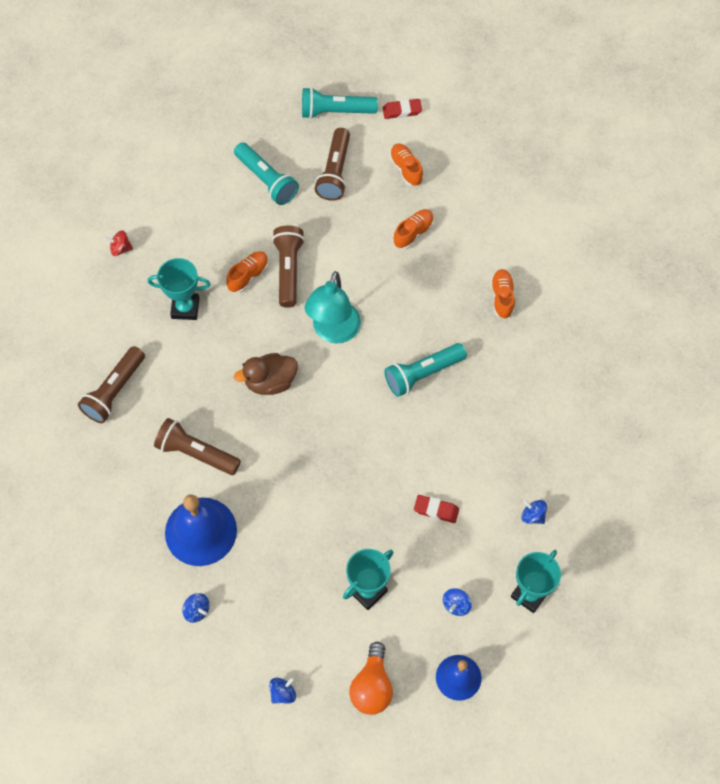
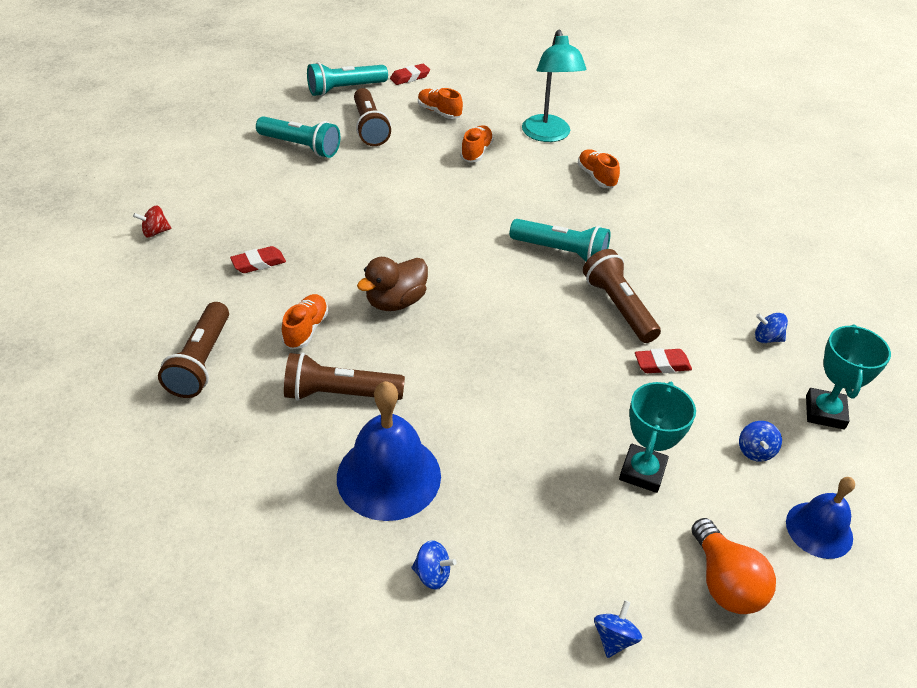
camera: 25 degrees left, 20 degrees down
(185, 308) = (258, 263): turquoise trophy -> red eraser
(248, 276) = (320, 220): orange shoe -> orange shoe (306, 329)
(288, 270) = (363, 206): brown flashlight -> brown flashlight (618, 307)
(334, 332) = (442, 242): turquoise lamp -> turquoise lamp (548, 135)
(423, 374) = (561, 252): turquoise flashlight -> turquoise flashlight turned 105 degrees counterclockwise

